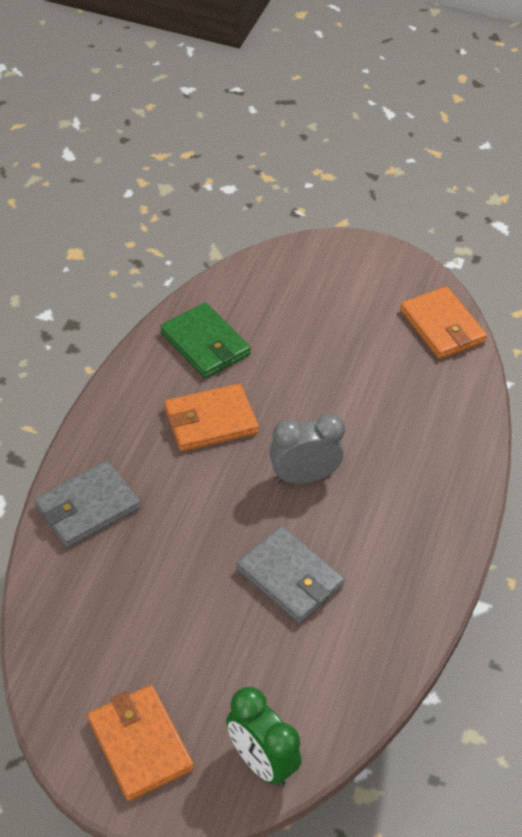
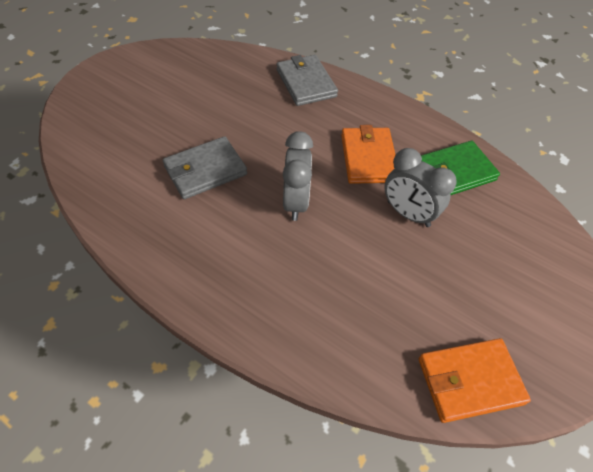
camera: 105 degrees right, 5 degrees up
(140, 744) = (125, 77): orange wallet -> none
(261, 762) = (79, 124): green clock -> none
(281, 378) = (408, 214): none -> grey clock

